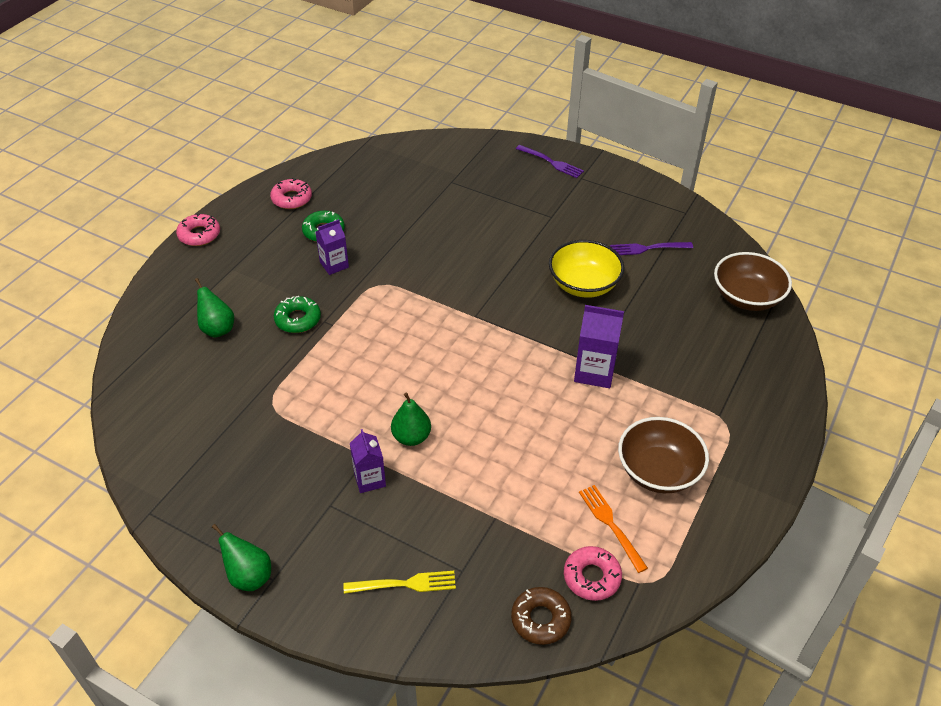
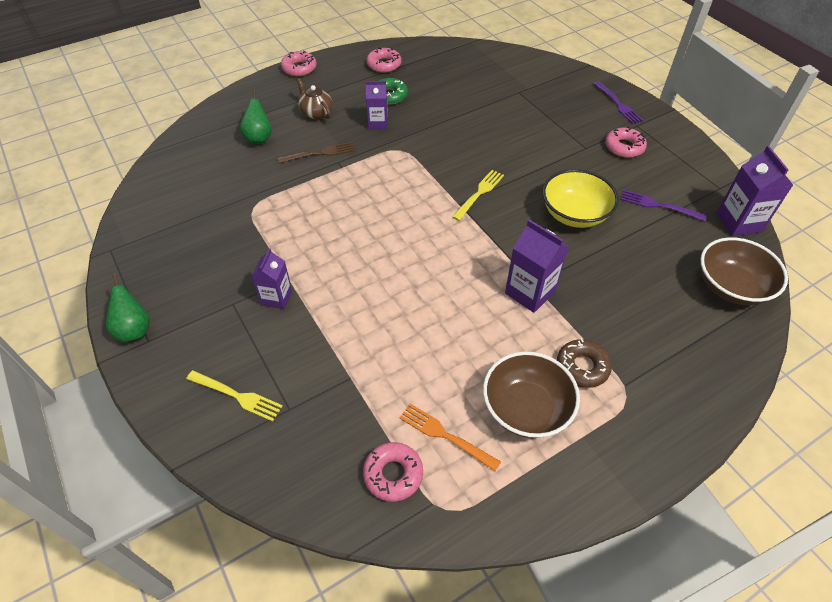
camera: 30 degrees right, 5 degrees up
(259, 278) = (316, 113): none -> brown teapot
(298, 319) = (320, 153): green donut -> brown fork
(411, 437) = (334, 279): green pear -> none
(486, 298) = (479, 193): none -> yellow fork
(540, 619) = (321, 487): brown donut -> brown donut (582, 367)
(584, 203) = (624, 147): none -> pink donut
(611, 525) = (445, 436): orange fork -> orange fork turned 60 degrees counterclockwise
(719, 238) = (739, 222): none -> purple carton

